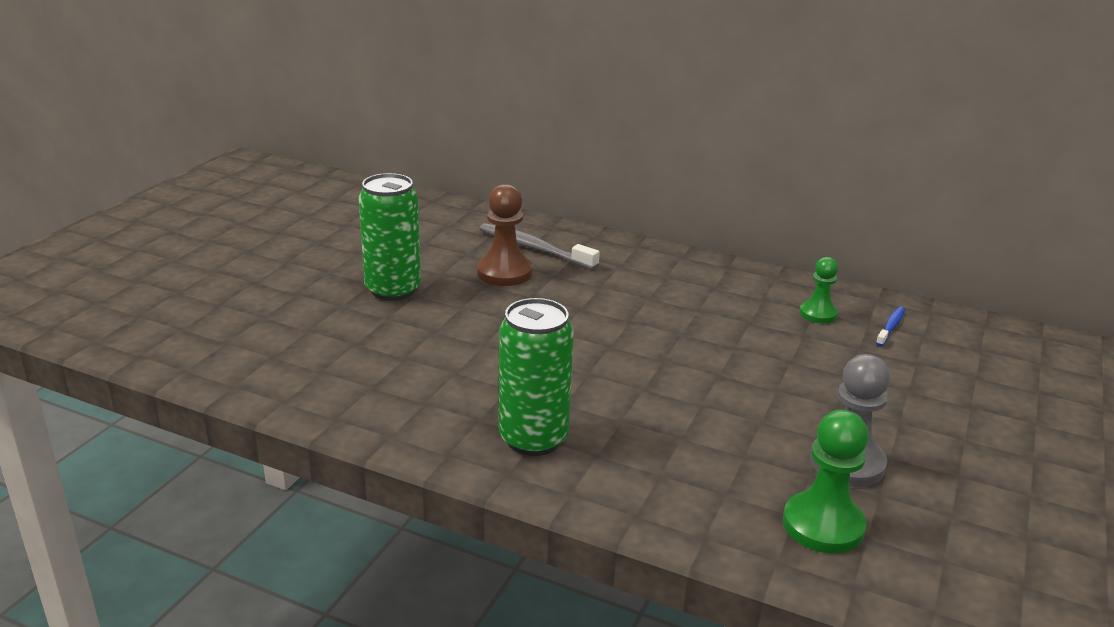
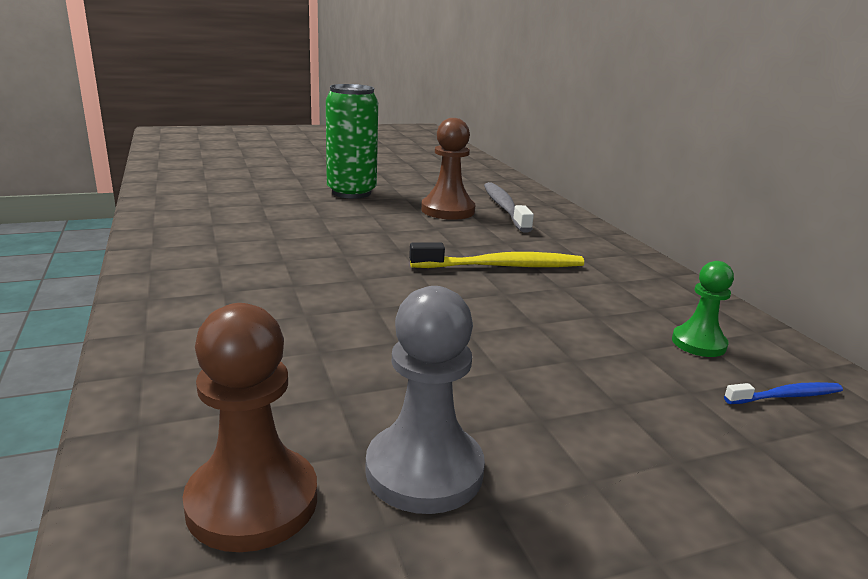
camera: 45 degrees right, 5 degrees down
(533, 439) = (217, 290): green can -> none
(640, 311) = (500, 266): none -> yellow toothbrush
(823, 525) = (252, 502): green pawn -> brown pawn

